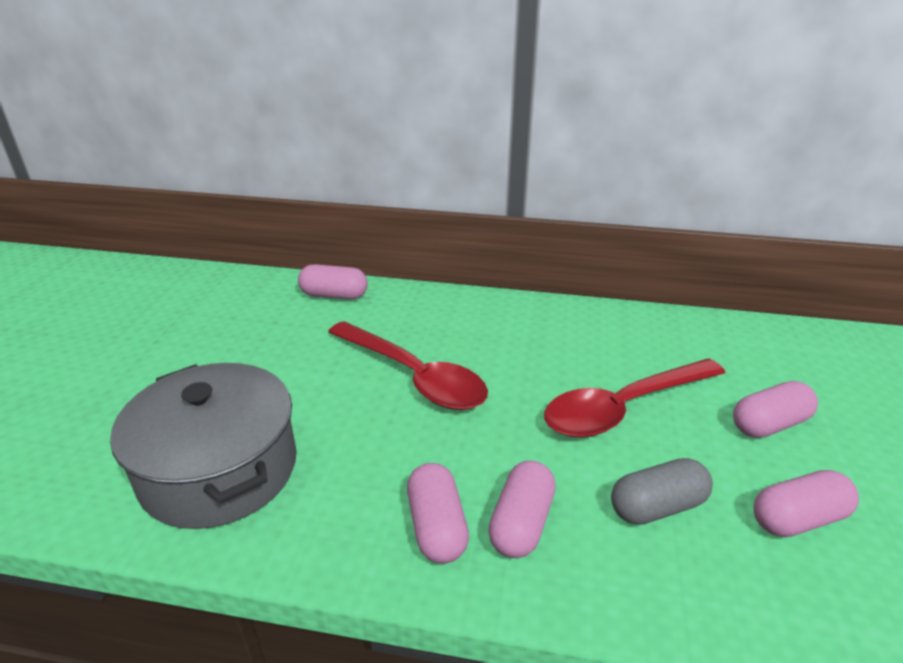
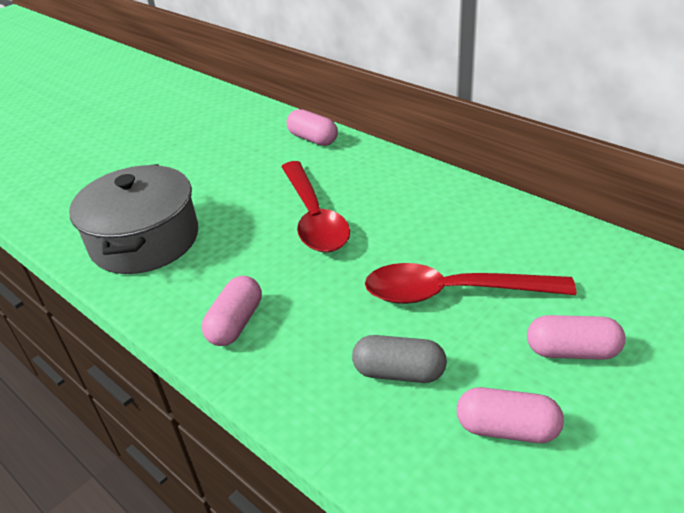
camera: 35 degrees right, 5 degrees up
(521, 523) = (290, 343): pink capsule -> none

